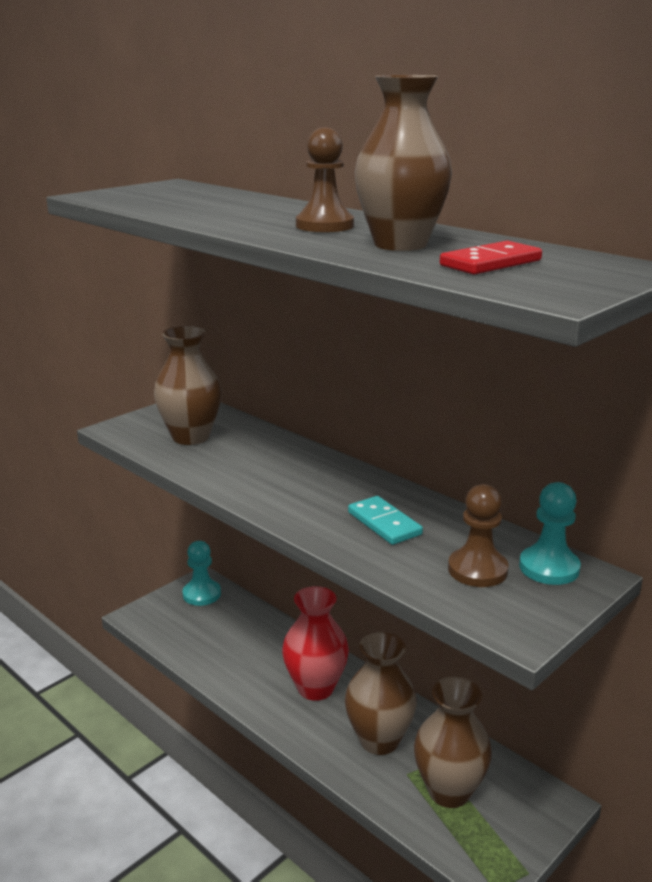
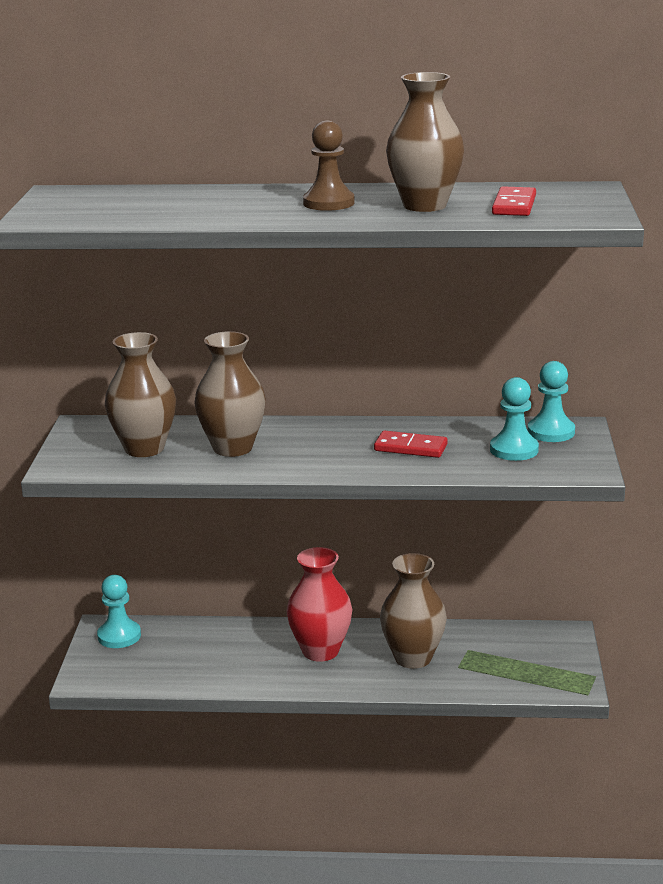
camera: 40 degrees left, 0 degrees up
(384, 523) = (410, 448): turquoise domino -> red domino
(449, 791) = (497, 661): brown vase -> brown vase (232, 448)
(477, 570) = (514, 450): brown pawn -> turquoise pawn

